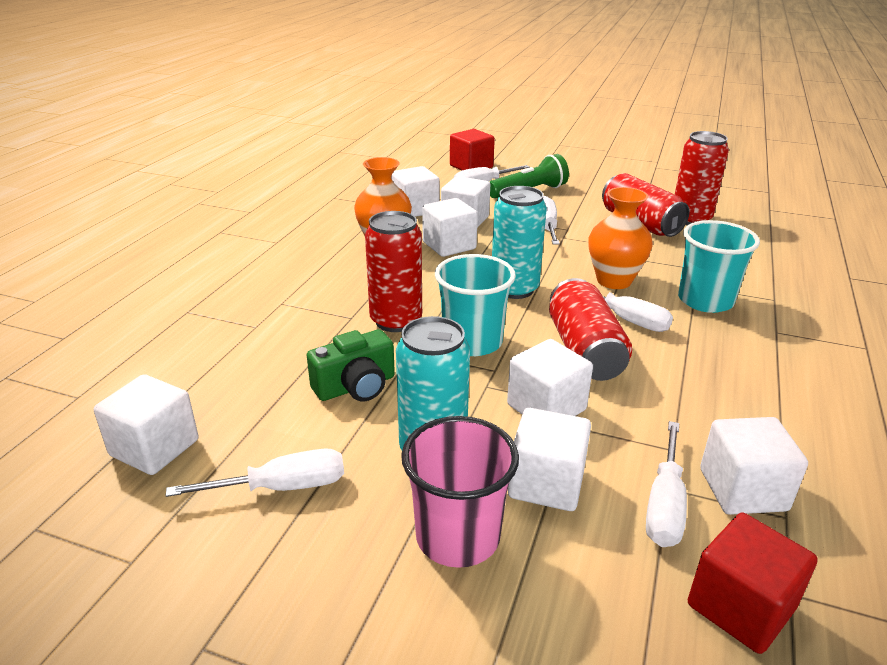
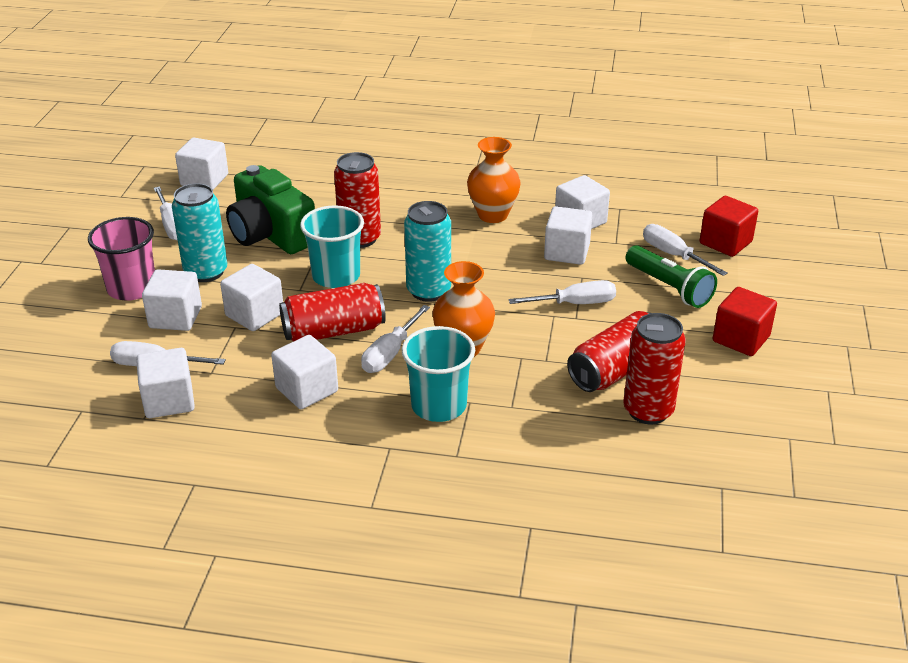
camera: 80 degrees right, 5 degrees up
(356, 386) = (271, 234): green camera -> green camera, size x1.64
(449, 245) = (504, 249): white cube -> white cube (307, 390)
(740, 606) = (73, 389): red cube -> red cube (741, 339)

